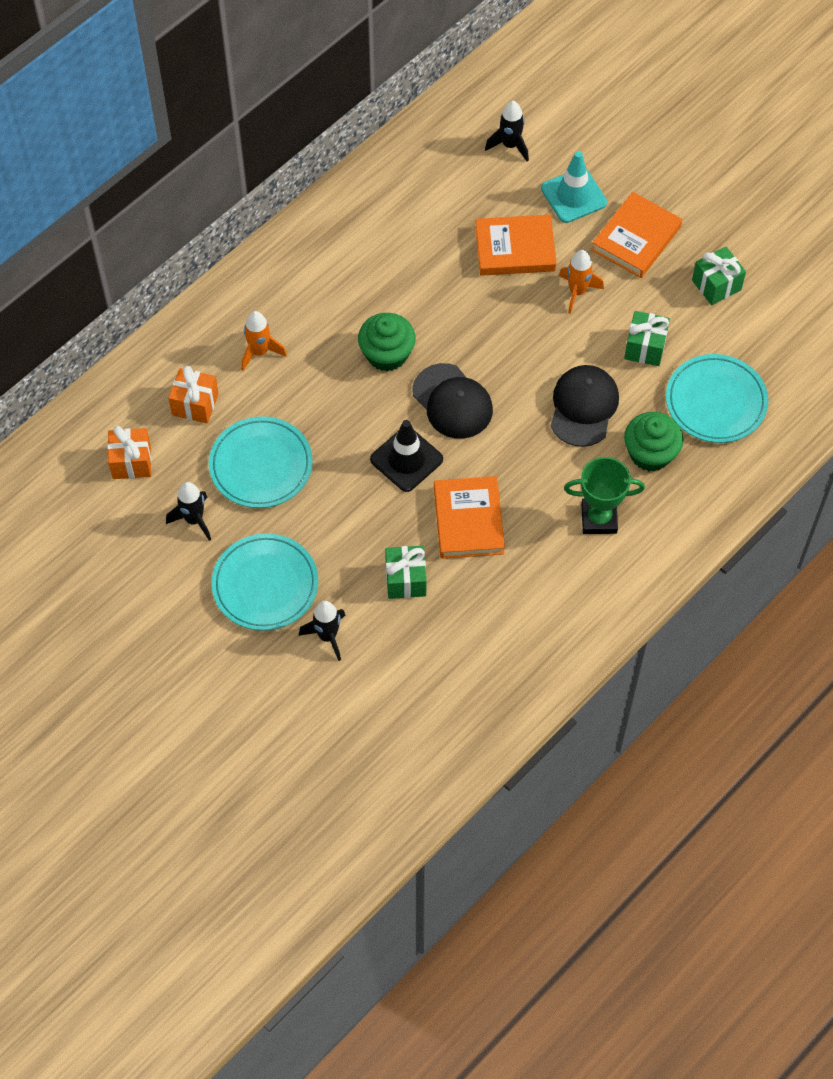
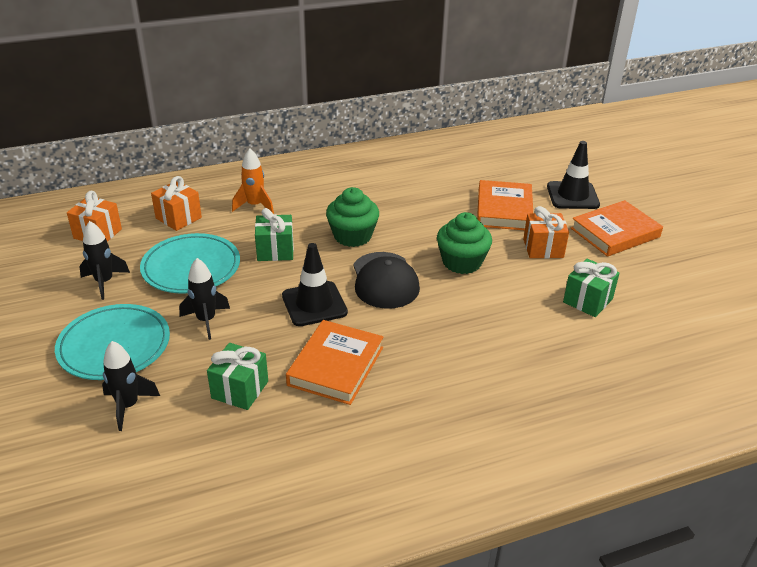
camera: 25 degrees right, 25 degrees down
(510, 145) = (536, 159): black rocket -> black rocket (206, 320)
(515, 249) = (504, 210): orange book -> orange book turned 75 degrees clockwise
(573, 195) = (572, 196): turquoise traffic cone -> black traffic cone
(577, 292) = (543, 248): orange rocket -> orange gift
(583, 407) = (503, 322): black cap -> none
(599, 519) = (467, 412): green trophy -> none
(650, 453) = (552, 378): green cupcake -> green cupcake (462, 262)
(716, 285) = (679, 281): green gift -> green gift (275, 250)
(716, 401) = (643, 361): turquoise plate -> none

